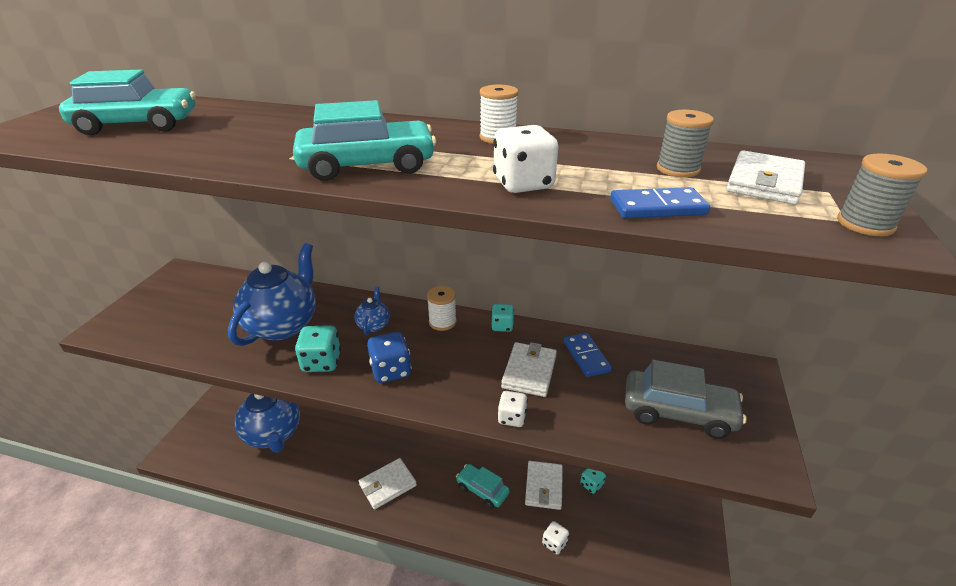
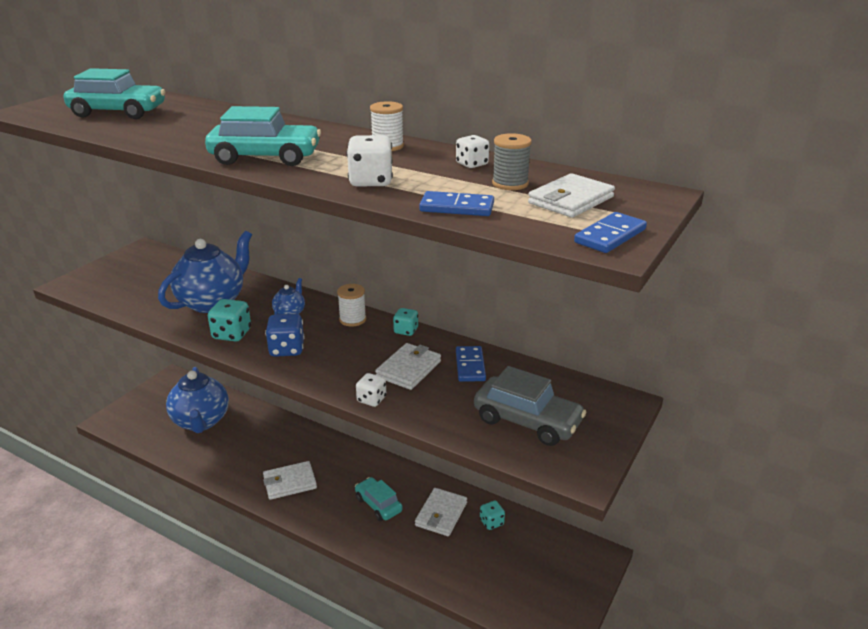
camera: 15 degrees right, 5 degrees down
(554, 543) = (429, 562): white dice -> white dice (472, 164)
(865, 224) = (610, 236): grey spool -> blue domino

